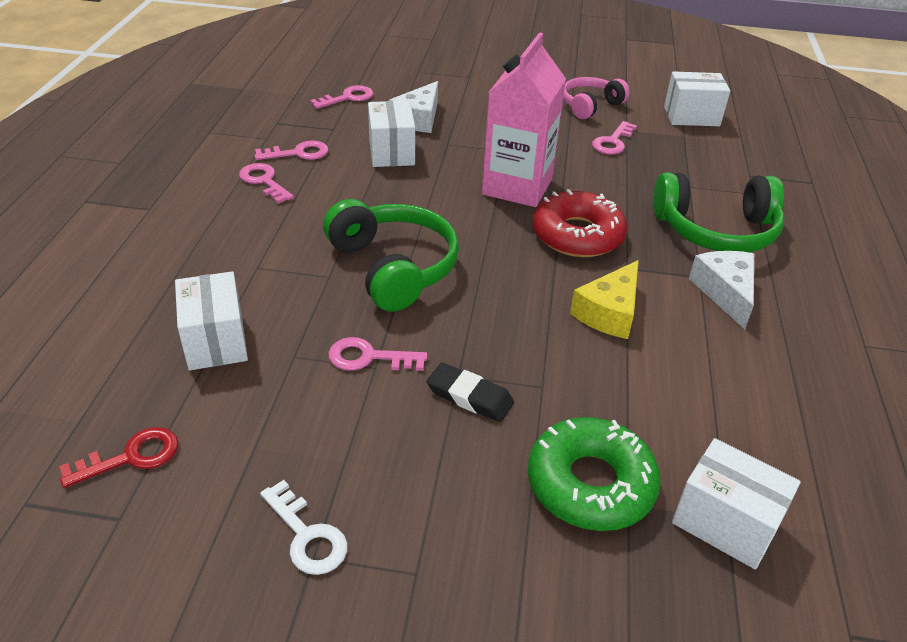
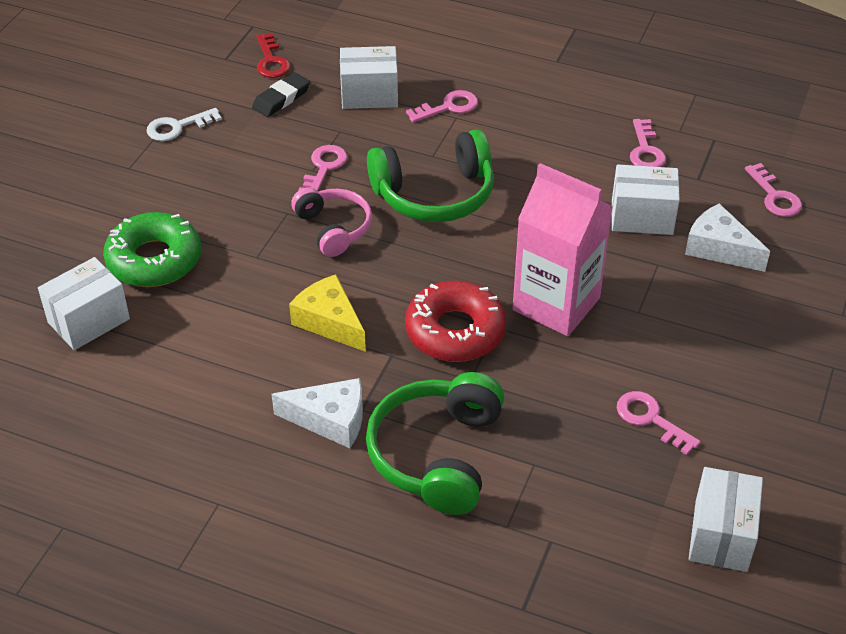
camera: 105 degrees right, 5 degrees up
(264, 181) = (593, 126): pink key -> pink key (448, 107)
(469, 396) = (262, 214): black eraser -> black eraser (281, 98)
(590, 105) = (755, 424): pink headphones -> pink headphones (333, 228)

